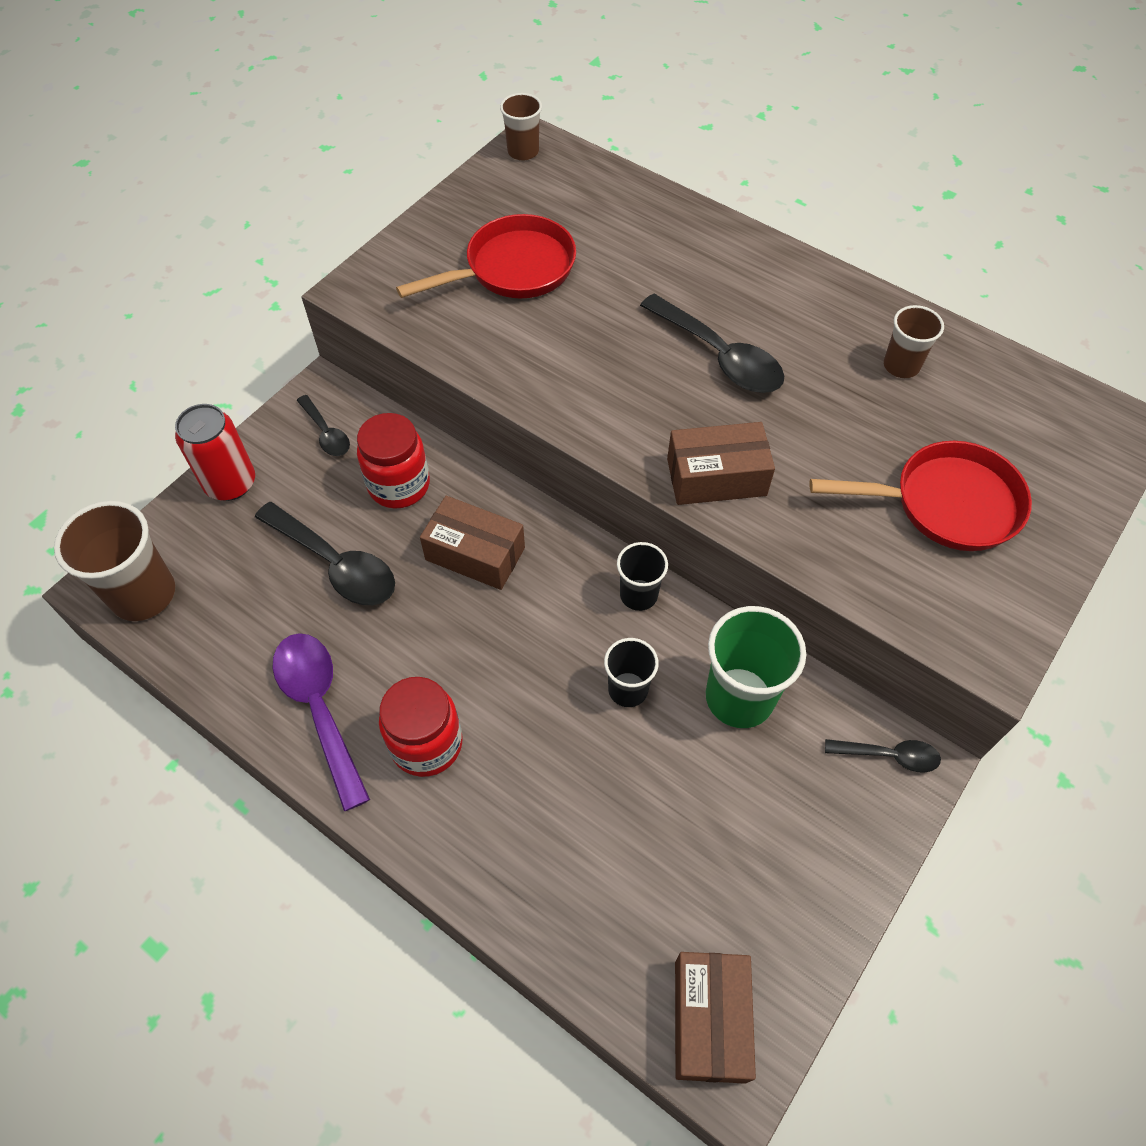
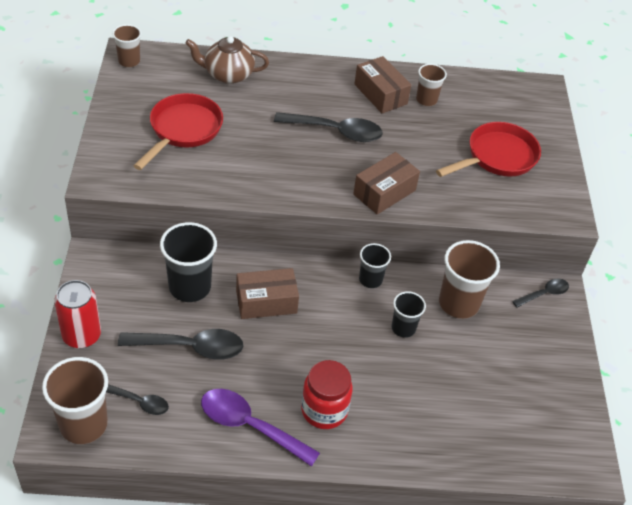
camera: 40 degrees left, 10 degrees down
(326, 433) = (118, 279): black spoon -> black spoon (140, 402)
(399, 485) = (190, 287): red jar -> black cup
(635, 216) = (228, 74): none -> brown teapot
(710, 1020) = (560, 453): brown box -> brown box (380, 94)
(739, 697) = (458, 303): green cup -> brown cup

